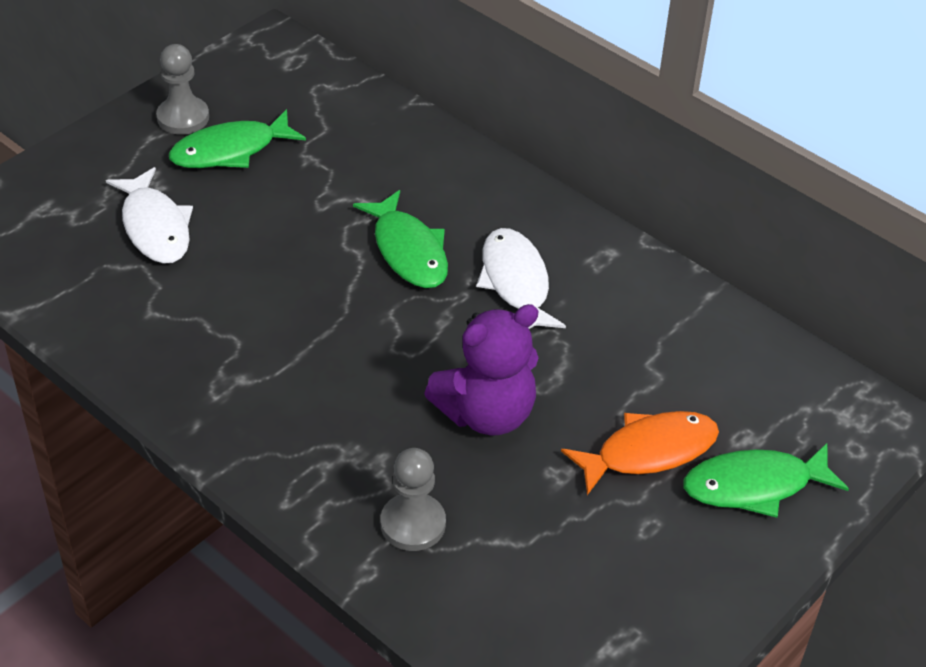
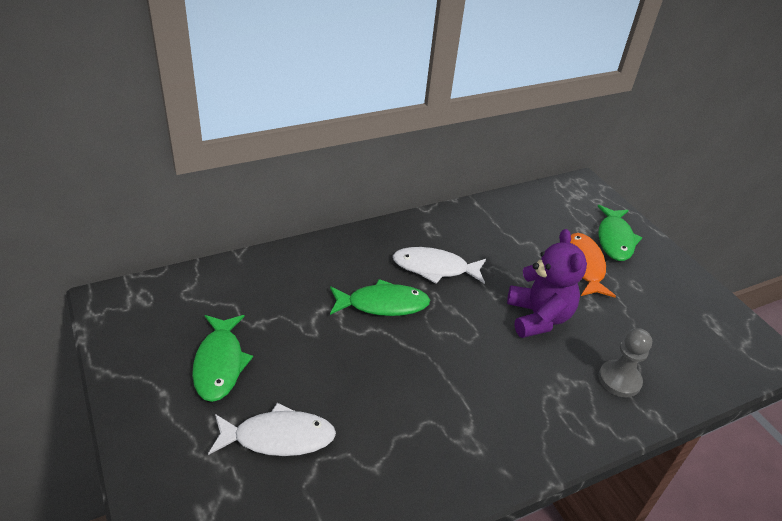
camera: 70 degrees left, 5 degrees down
(183, 117) = (158, 381): grey pawn -> none

